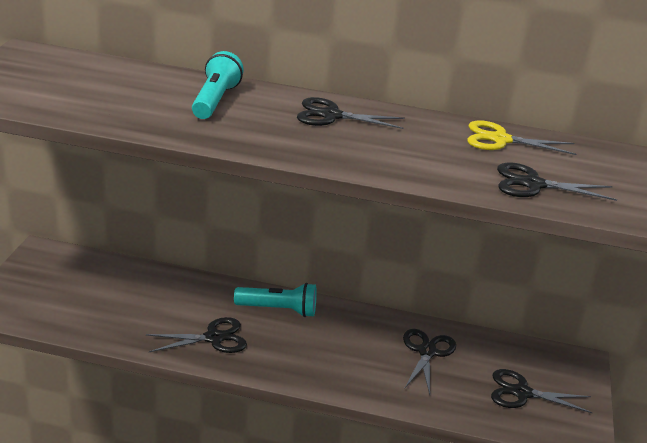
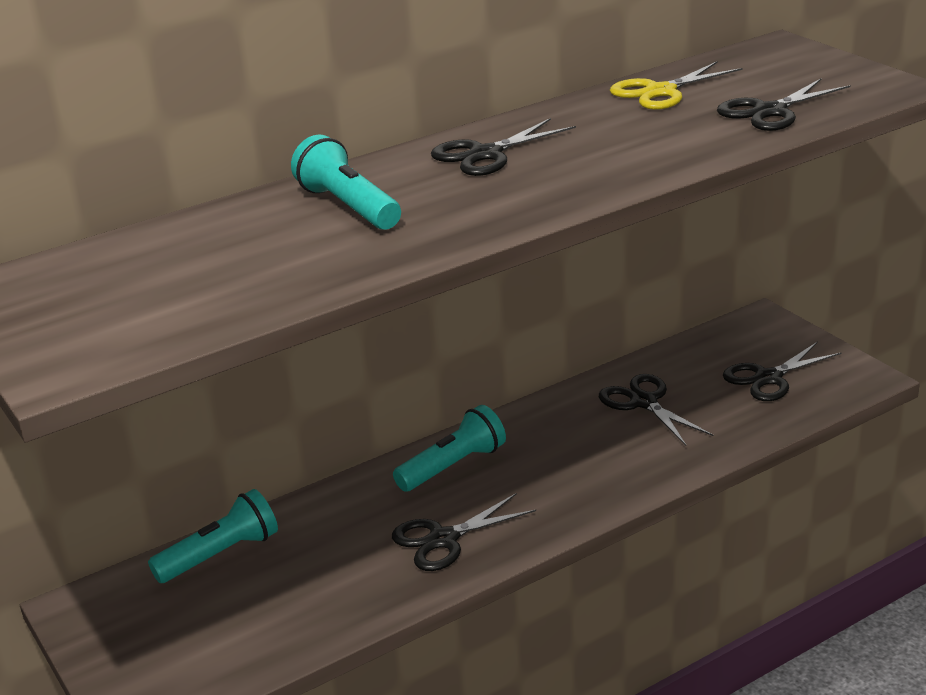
camera: 40 degrees left, 0 degrees up
(122, 272) = (220, 554): none -> turquoise flashlight
(213, 338) = (444, 539): black scissors -> black scissors turned 150 degrees counterclockwise

